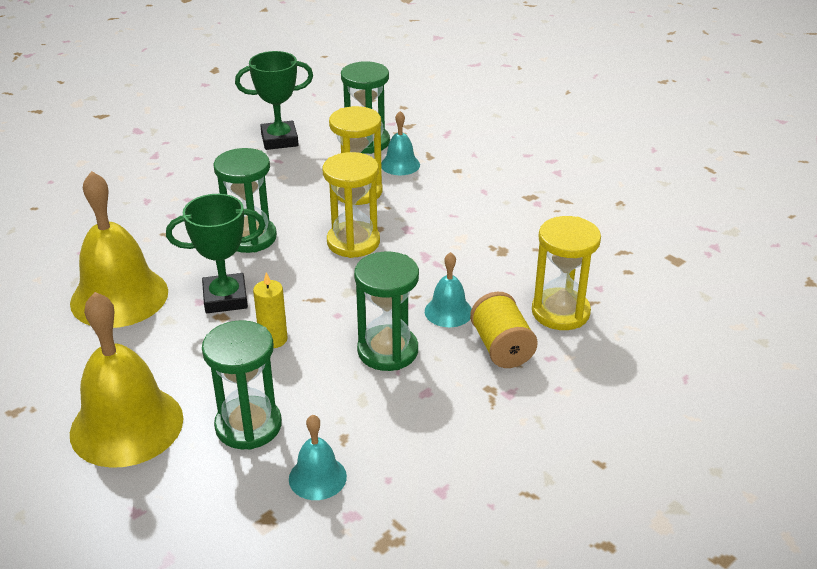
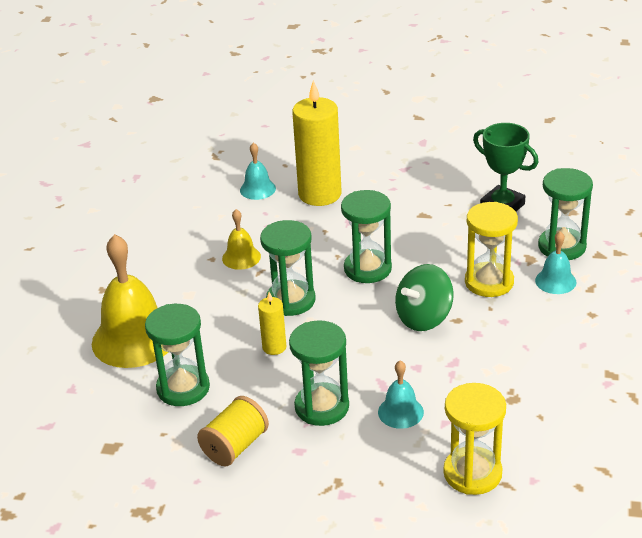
camera: 55 degrees right, 0 degrees up
(110, 211) = (320, 194): none -> yellow candle
(119, 297) = (241, 257): yellow bell -> yellow bell, size x0.49
(225, 298) = (291, 300): green trophy -> green hourglass
(317, 477) = (167, 447): turquoise bell -> turquoise bell (257, 189)
(353, 242) = (424, 318): yellow hourglass -> green spinning top
(501, 347) = (391, 463): yellow spool -> yellow spool (235, 446)

